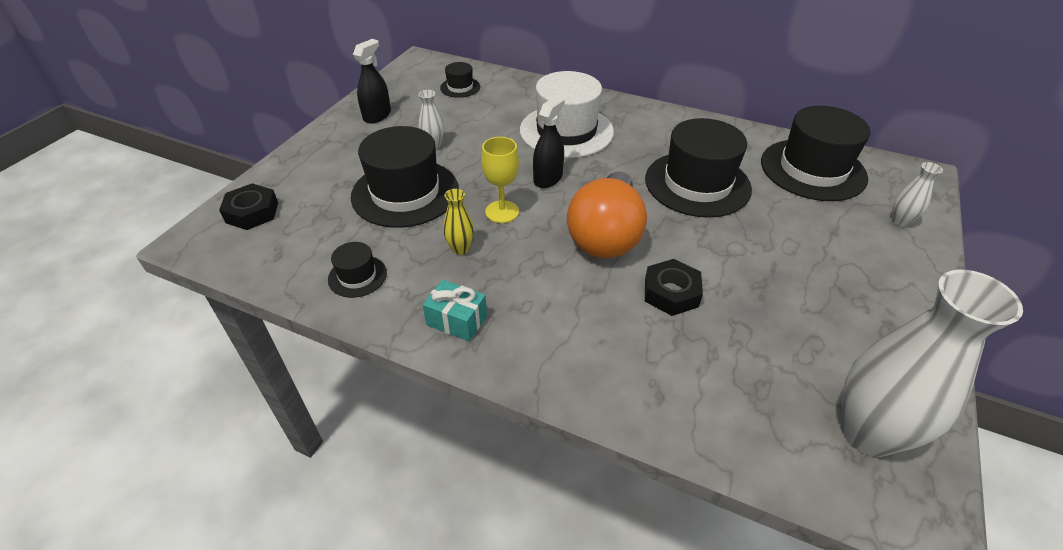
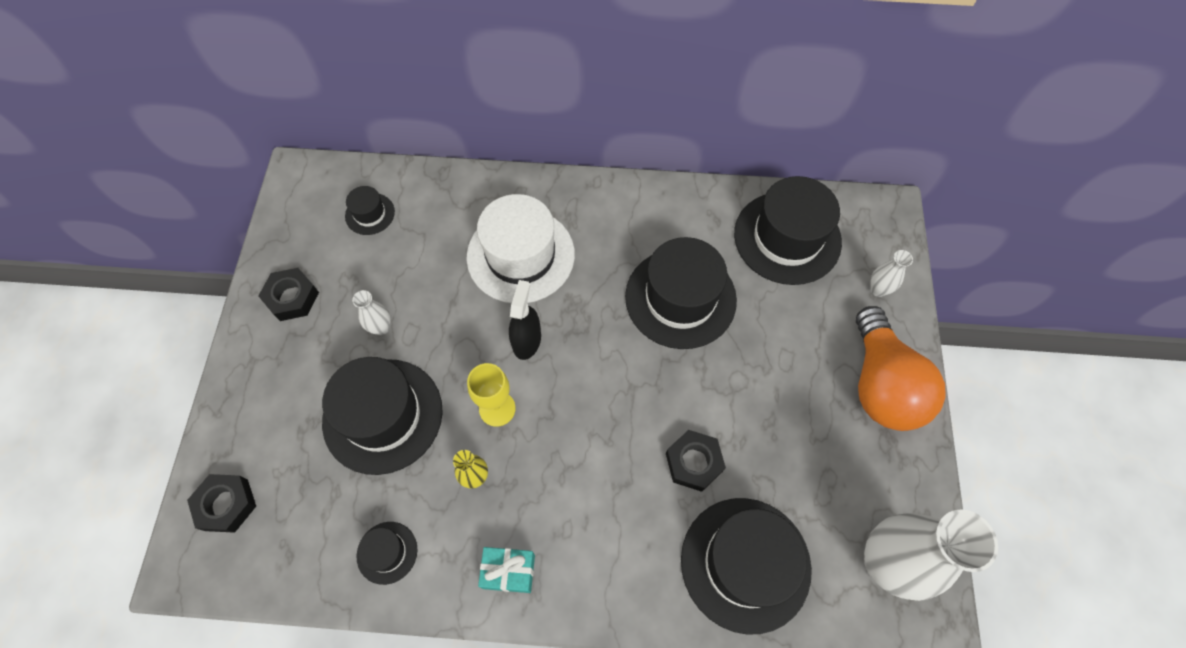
camera: 20 degrees left, 20 degrees up
(377, 116) = (292, 297): black spray bottle -> black nut
(606, 235) = (612, 406): orange light bulb -> orange light bulb (881, 384)
(700, 385) = (745, 564): none -> black hat

